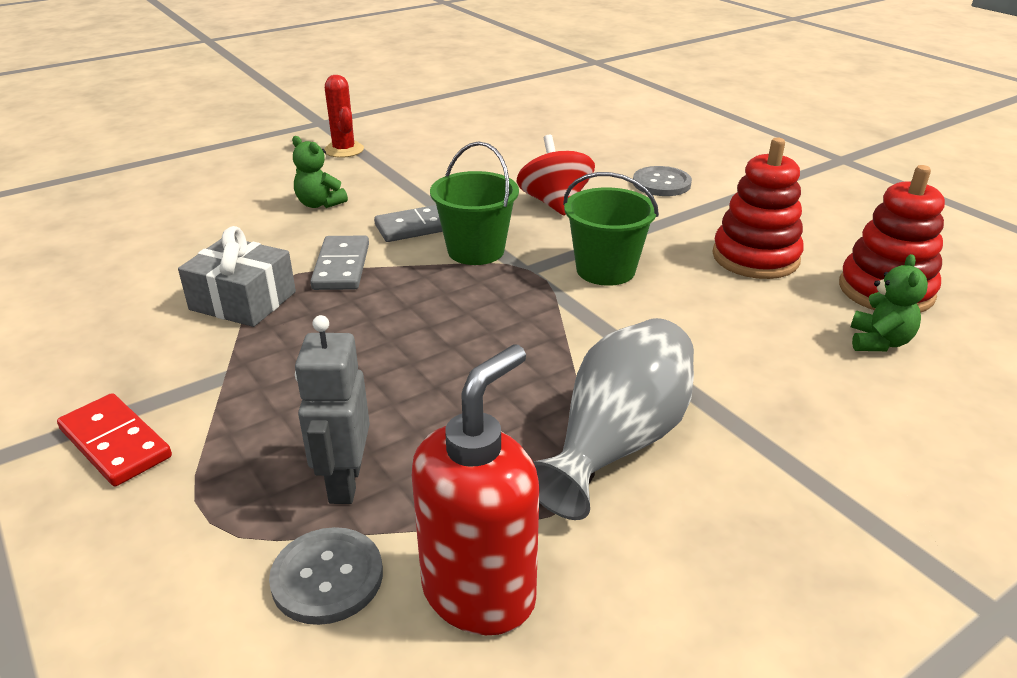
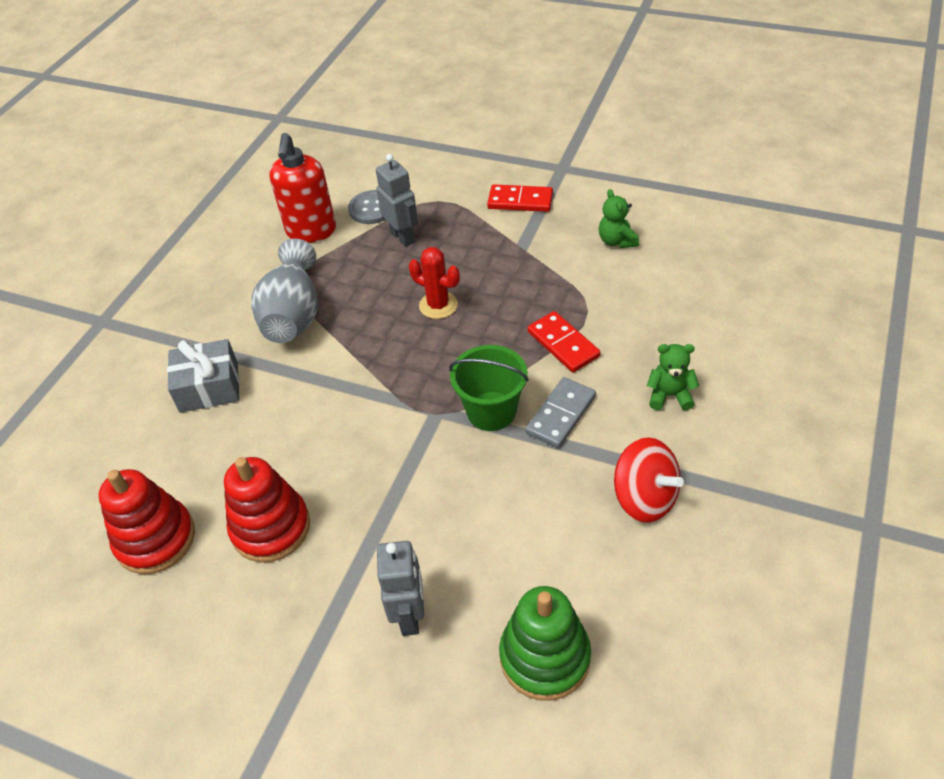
camera: 150 degrees right, 15 degrees up
(243, 301) = (582, 288): grey gift -> grey gift (209, 387)
(341, 266) = (563, 344): grey domino -> red domino
(344, 150) = (767, 485): red cactus -> red cactus (438, 305)
(554, 203) = (485, 513): red spinning top -> red spinning top (644, 498)
(585, 146) = (545, 657): none -> green stacking toy
(605, 270) = (380, 443): green bucket -> none
(661, 183) = (410, 615): grey button -> grey robot
(879, 342) = (159, 471): green teddy bear -> green teddy bear (617, 241)

